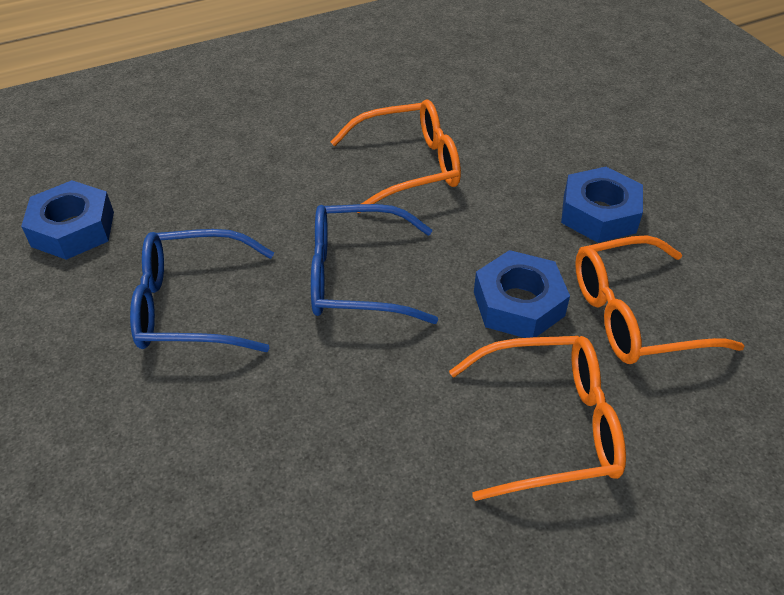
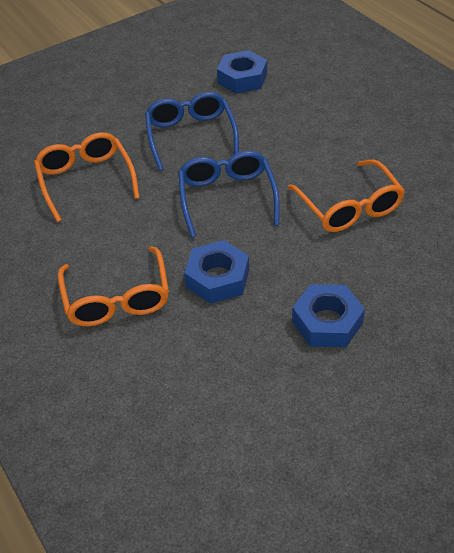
camera: 85 degrees right, 0 degrees up
(634, 315) = (217, 343): orange glasses -> orange glasses (86, 180)

